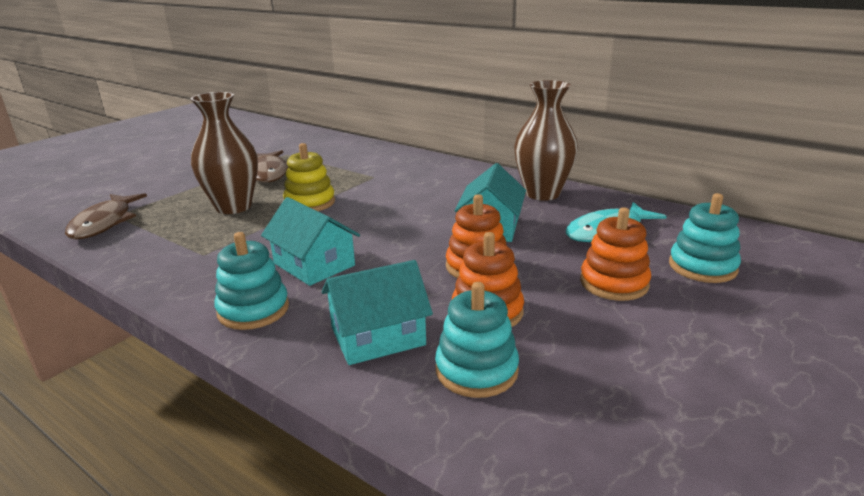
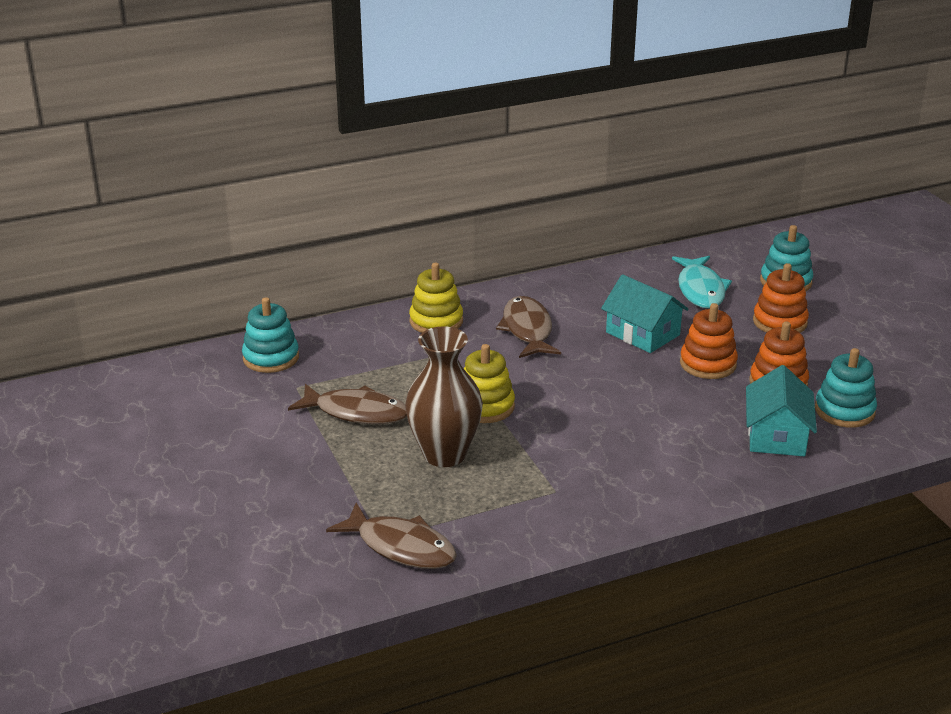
camera: 60 degrees left, 5 degrees up
(253, 310) = (693, 481): turquoise stacking toy -> turquoise stacking toy (271, 358)
(314, 264) = (635, 436): turquoise house -> none
(410, 163) = (436, 321): none -> yellow stacking toy
(436, 189) = (527, 330): none -> brown fish
(542, 194) = (598, 285): brown vase -> none

